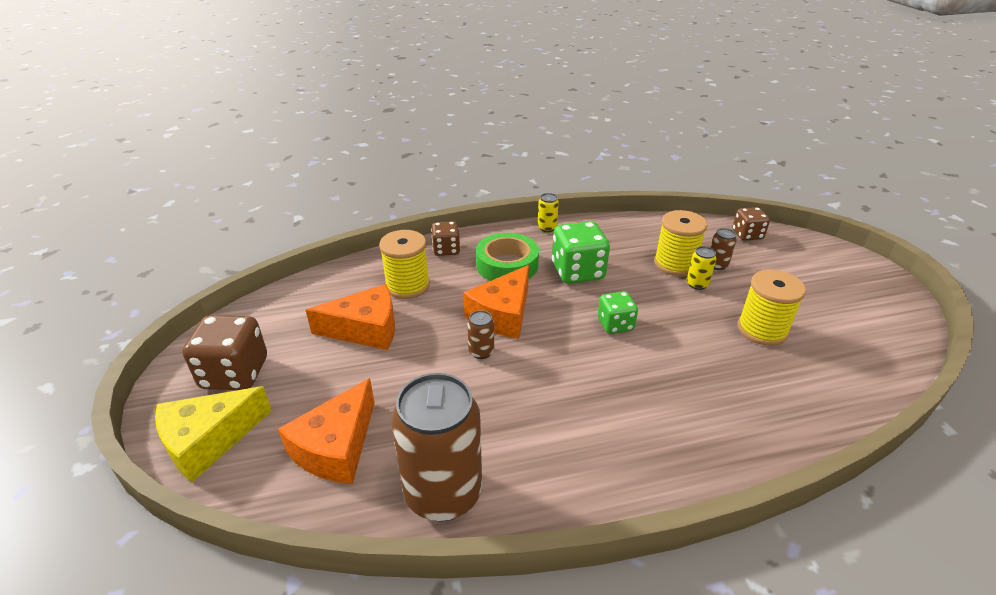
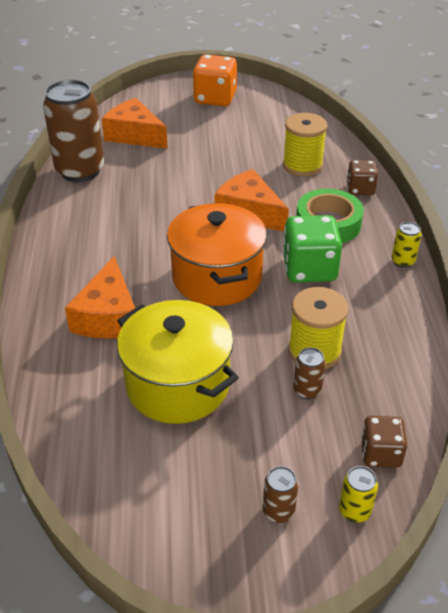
camera: 100 degrees right, 5 degrees up
(209, 441) = (159, 95): yellow cheese -> none
(235, 373) = (215, 98): brown dice -> orange dice
(365, 329) = (247, 145): orange cheese -> orange cheese (108, 316)
(481, 352) = (203, 196): brown can -> brown can (278, 511)
(615, 324) = (217, 277): green dice -> orange pot
(697, 284) = (270, 358): yellow can -> yellow can (354, 511)
(762, 330) = (178, 385): yellow spool -> yellow pot

